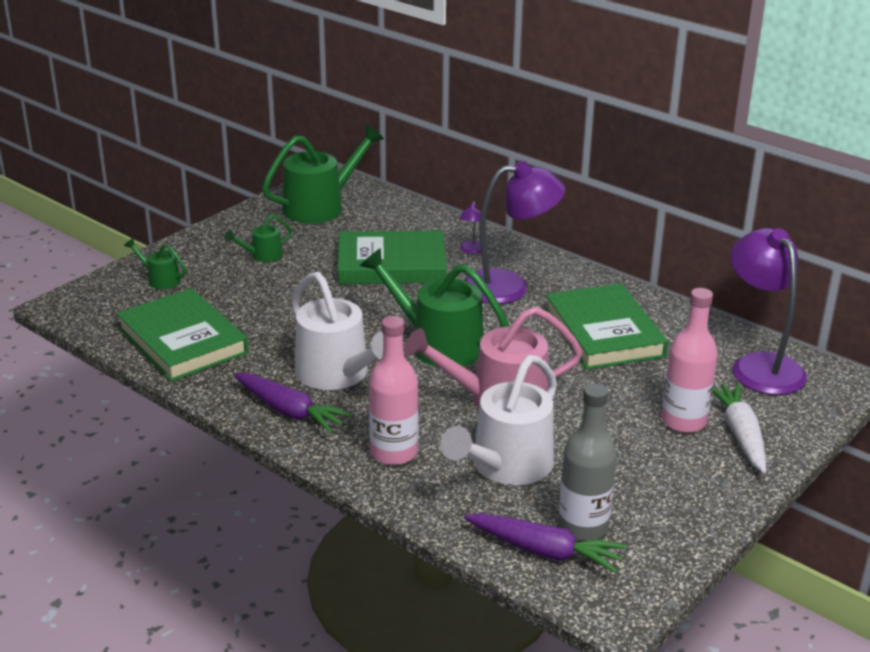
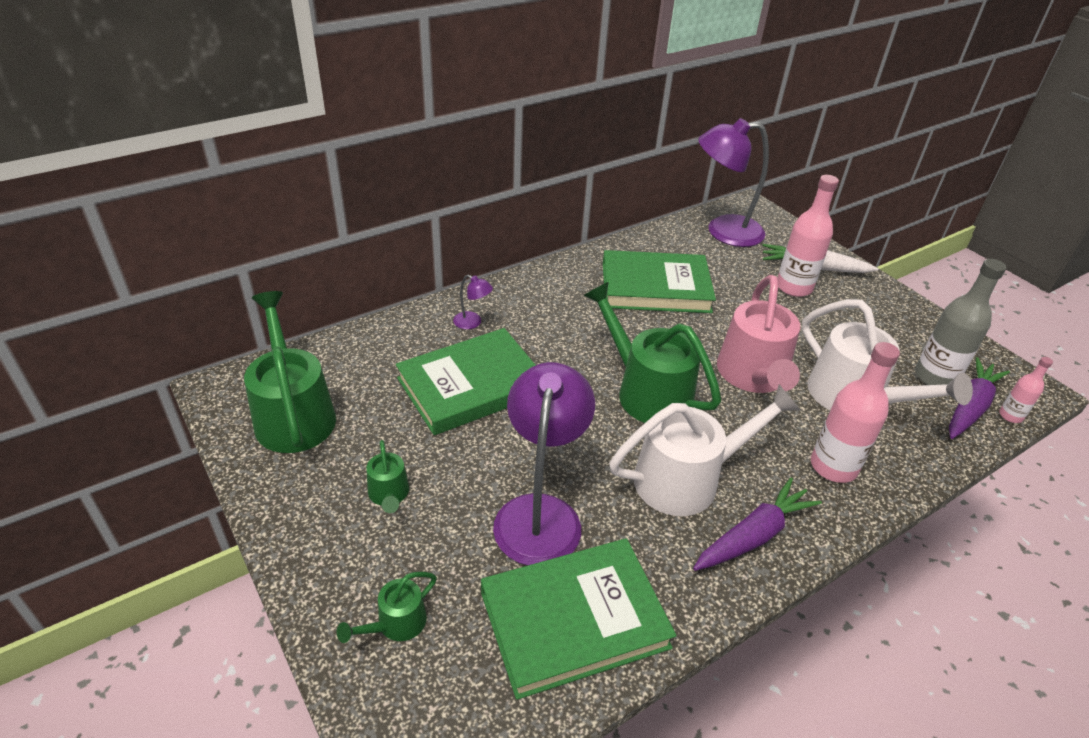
camera: 75 degrees left, 10 degrees up
(391, 264) = (471, 386): green book -> green book turned 45 degrees clockwise
(437, 344) = (646, 391): green watering can -> green watering can turned 90 degrees clockwise
(509, 287) = (556, 317): purple lamp -> purple lamp (540, 513)
(548, 583) = (1010, 416): none -> pink bottle

